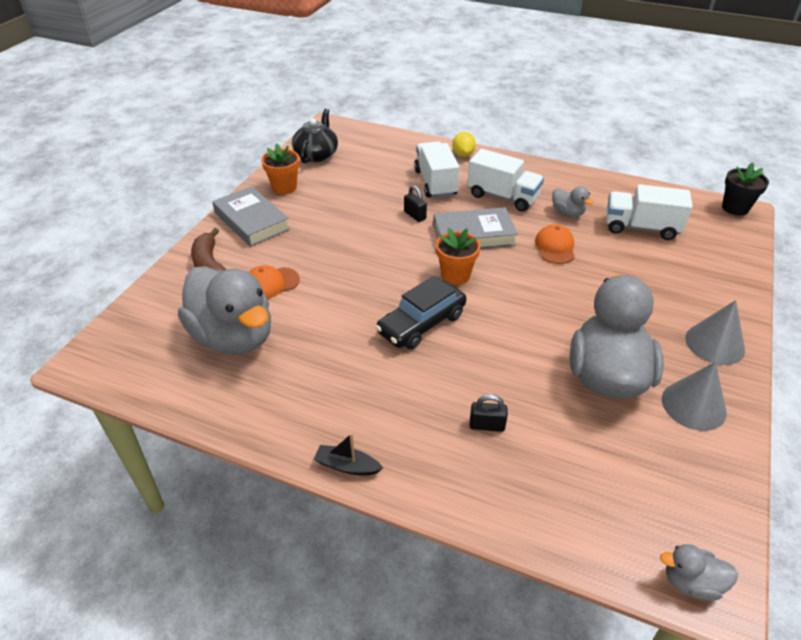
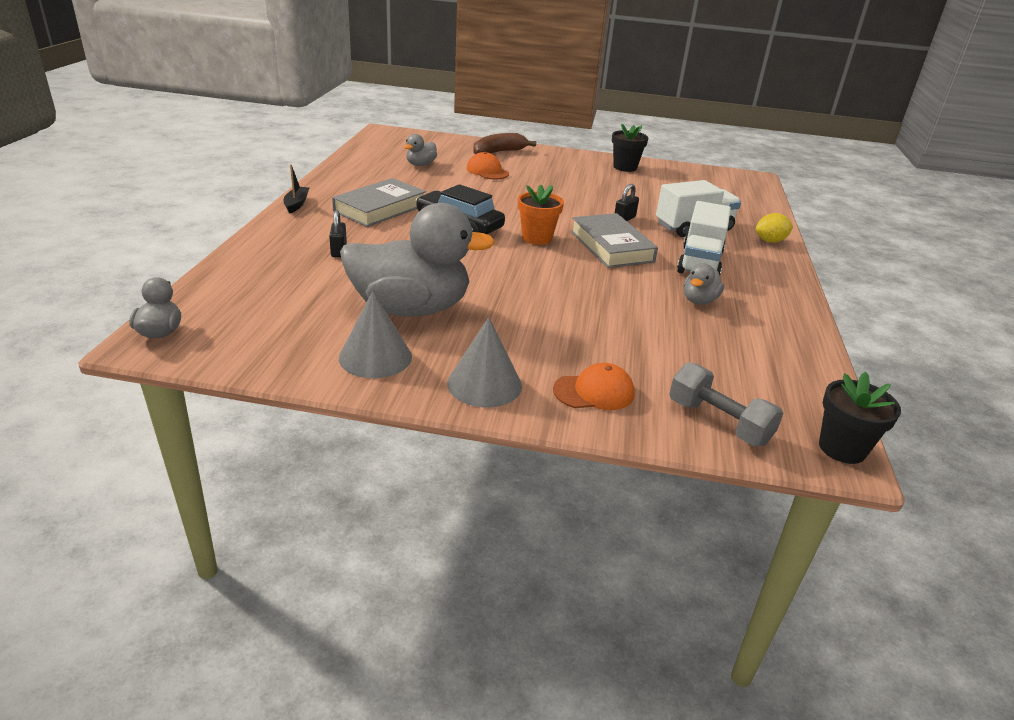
camera: 75 degrees right, 10 degrees down
(234, 337) = (420, 165): grey duck -> grey duck, size x0.43
(251, 221) = (565, 160): grey book -> grey book (380, 208)
(284, 187) = (625, 167): orange flower pot -> black flower pot
(316, 154) = (692, 175): black teapot -> none
(555, 247) = (620, 290): orange cap -> orange cap (594, 392)
(641, 227) = (708, 351): white truck -> none
(725, 245) = (718, 422): none -> grey dumbbell

